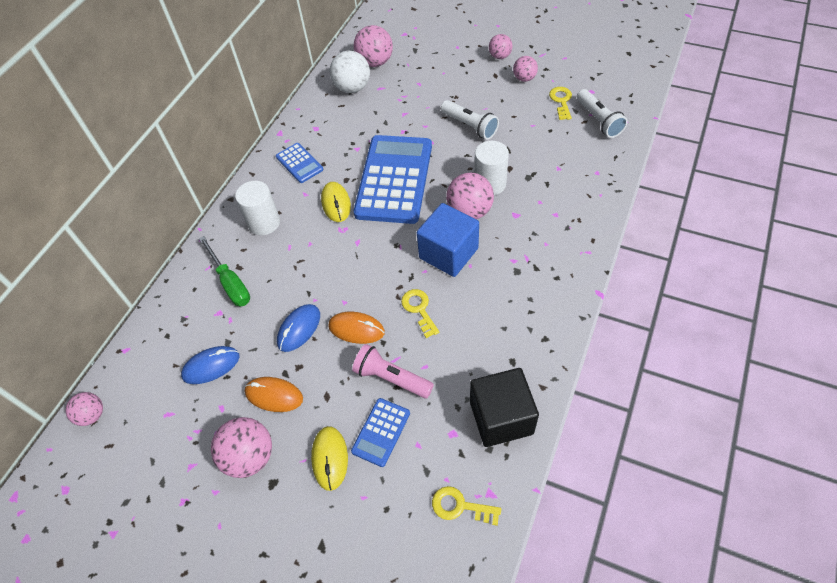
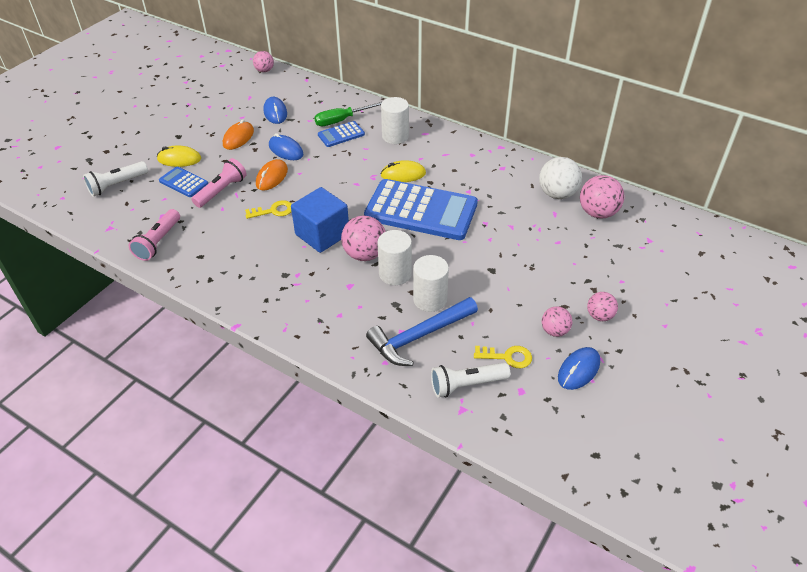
camera: 95 degrees right, 10 degrees down
(249, 456) = (201, 127): pink ball -> none
(299, 163) = (458, 156): blue calculator -> blue calculator (341, 135)
(460, 506) = (110, 212): yellow key -> none
(470, 126) = (482, 271): white flashlight -> white flashlight (117, 185)
(501, 417) = (158, 242): black cube -> pink flashlight
(515, 155) = (430, 299): none -> white cylinder
(559, 64) = (578, 370): none -> blue mouse
(560, 155) = (419, 336): none -> blue hammer

